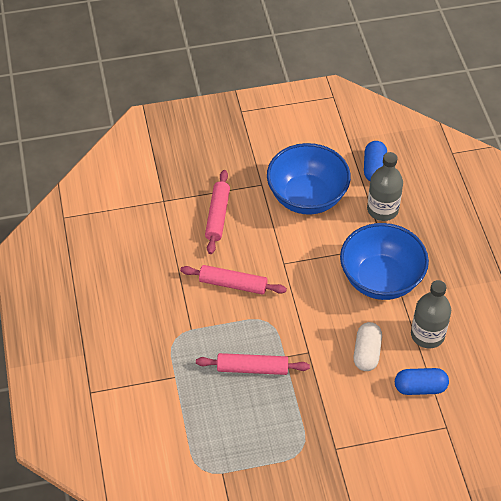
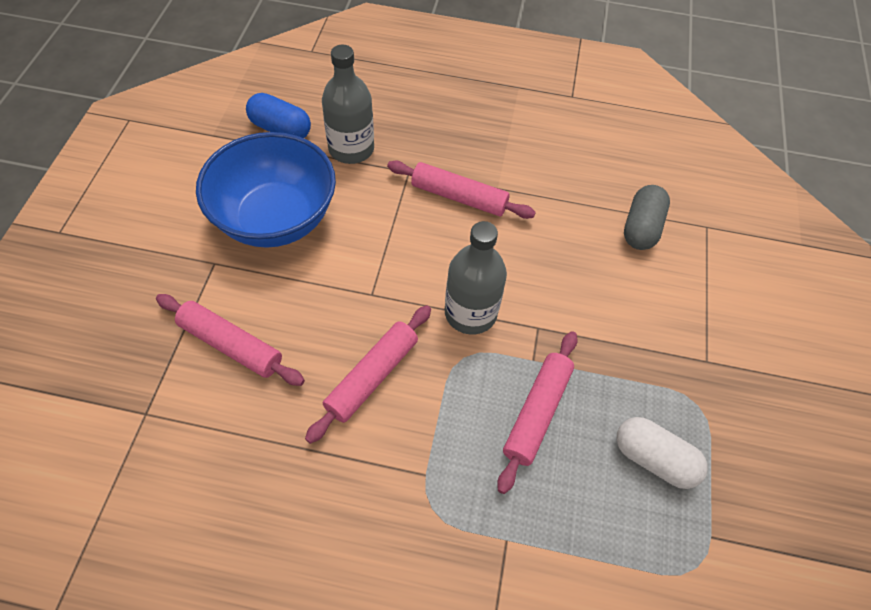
camera: 70 degrees left, 5 degrees up
(366, 353) = (567, 260): white capsule -> white capsule (653, 459)
(381, 279) = (459, 197): blue bowl -> pink rolling pin
(420, 387) = (641, 227): blue capsule -> grey capsule
(427, 335) = (566, 187): grey bottle -> grey bottle (470, 313)

